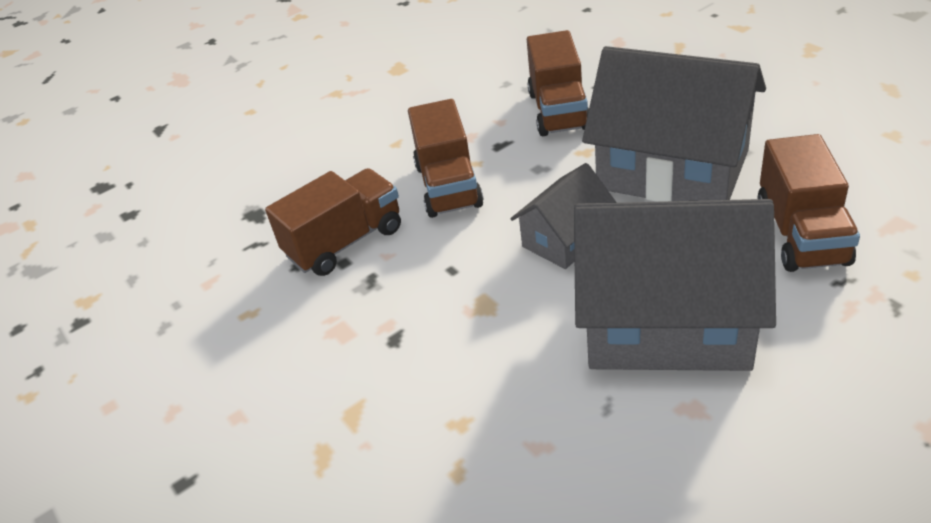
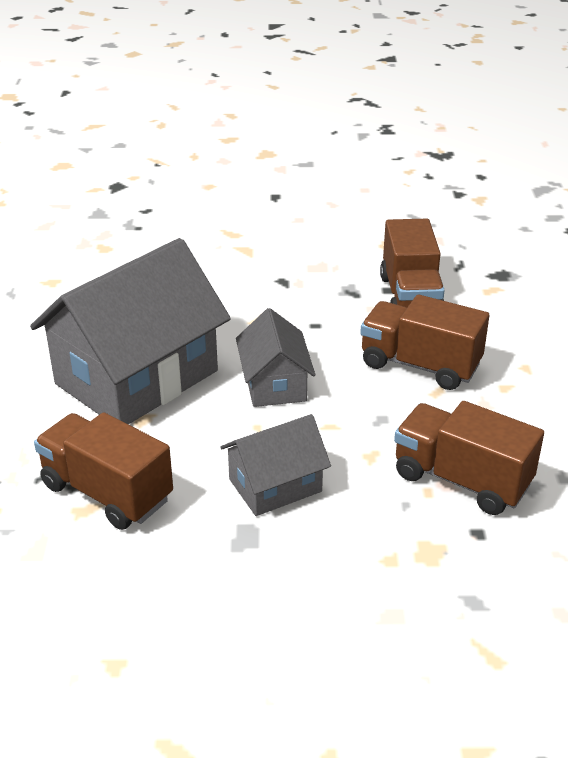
camera: 120 degrees right, 5 degrees down
(672, 170) = (275, 485): grey house -> grey house, size x0.51

